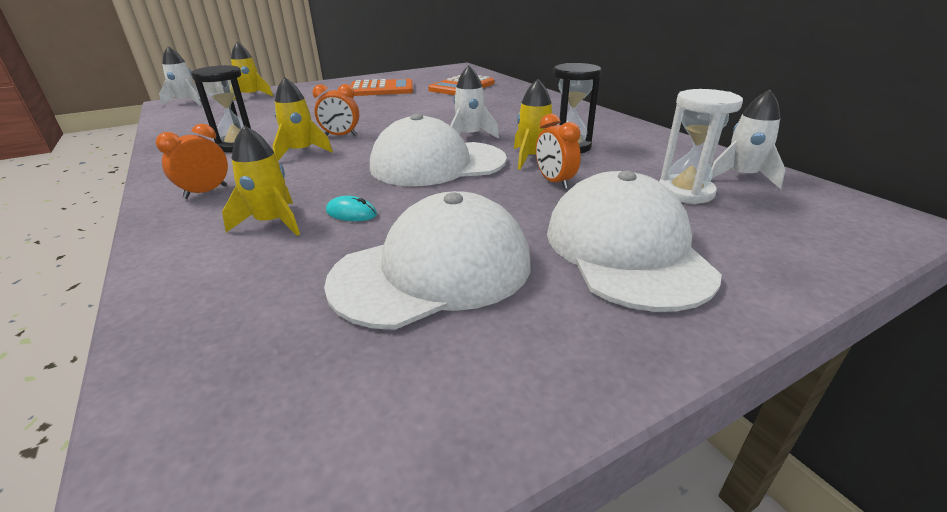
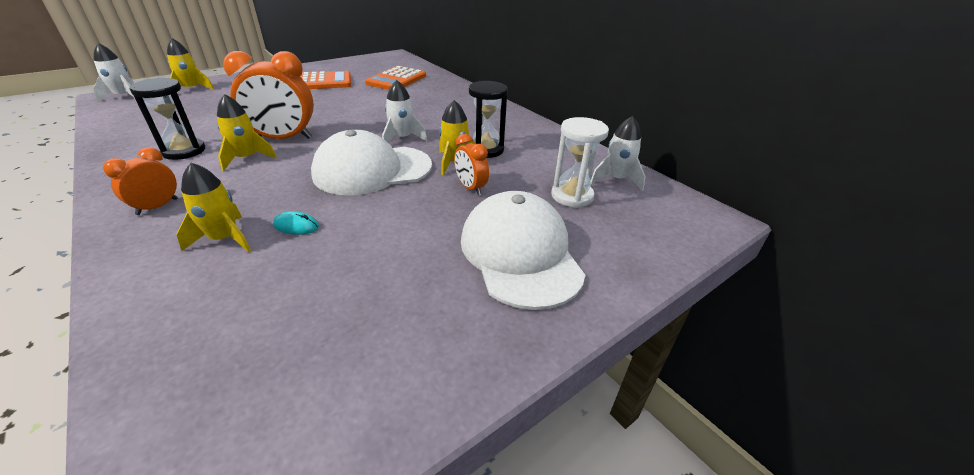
camera: 10 degrees left, 5 degrees up
(341, 136) = (284, 139): orange clock -> orange clock, size x1.85
(433, 270) = (367, 281): white cap -> none

